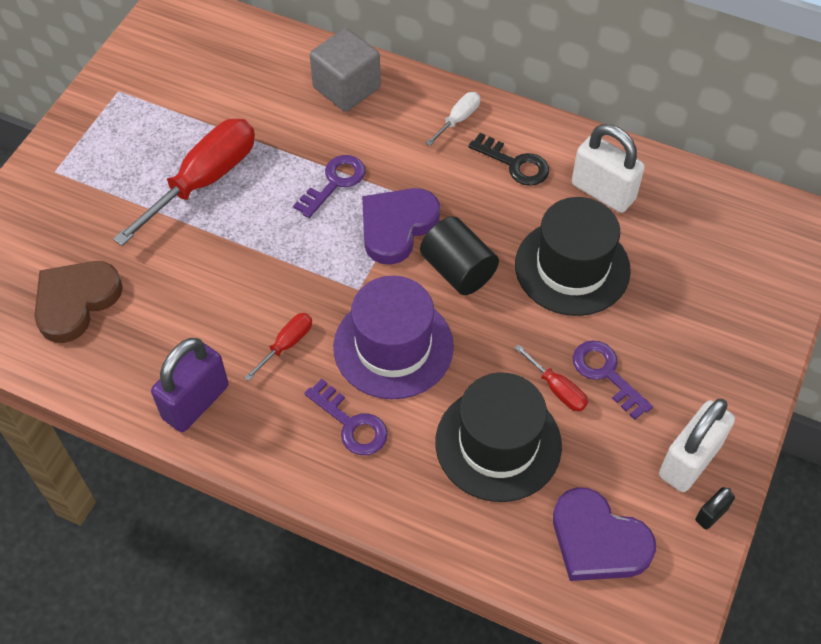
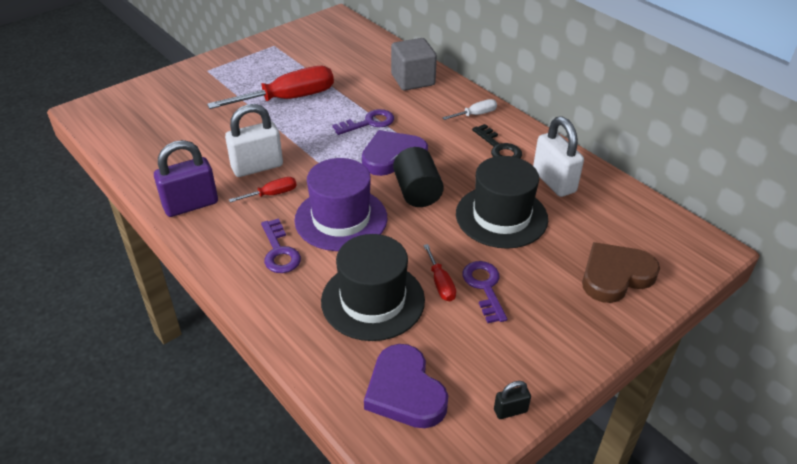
camera: 25 degrees right, 15 degrees down
(76, 301) = (165, 132): brown heart -> brown heart (615, 275)
(689, 460) = (515, 366): white padlock -> white padlock (257, 167)

